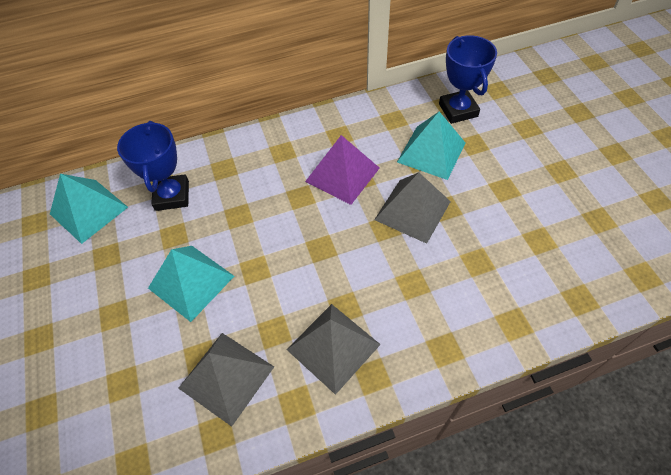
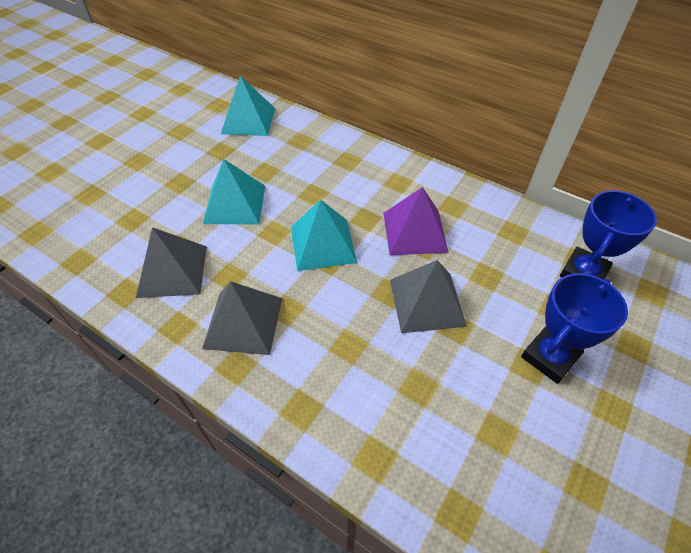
camera: 50 degrees right, 5 degrees down
(172, 196) = (297, 150): blue trophy -> blue trophy (549, 357)
(431, 152) = (507, 280): turquoise pyramid -> turquoise pyramid (322, 244)

